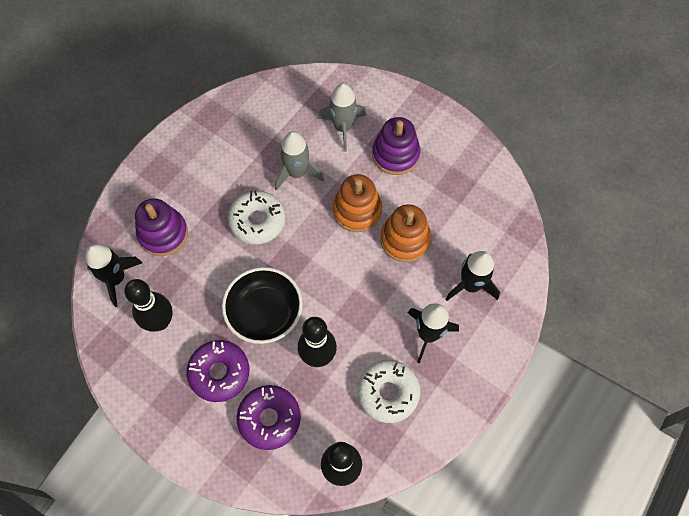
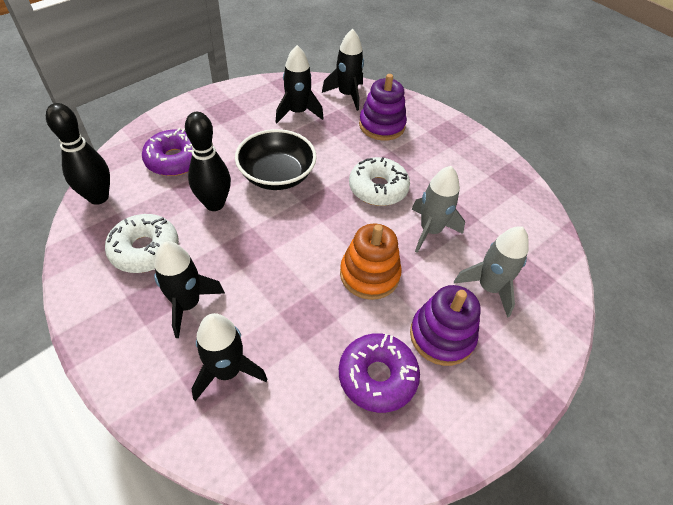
camera: 100 degrees right, 15 degrees down
(160, 321) = (297, 112): black bowling pin -> black rocket
(219, 373) = (234, 138): purple donut -> purple donut (377, 376)
(405, 239) = (316, 313): orange stacking toy -> none

